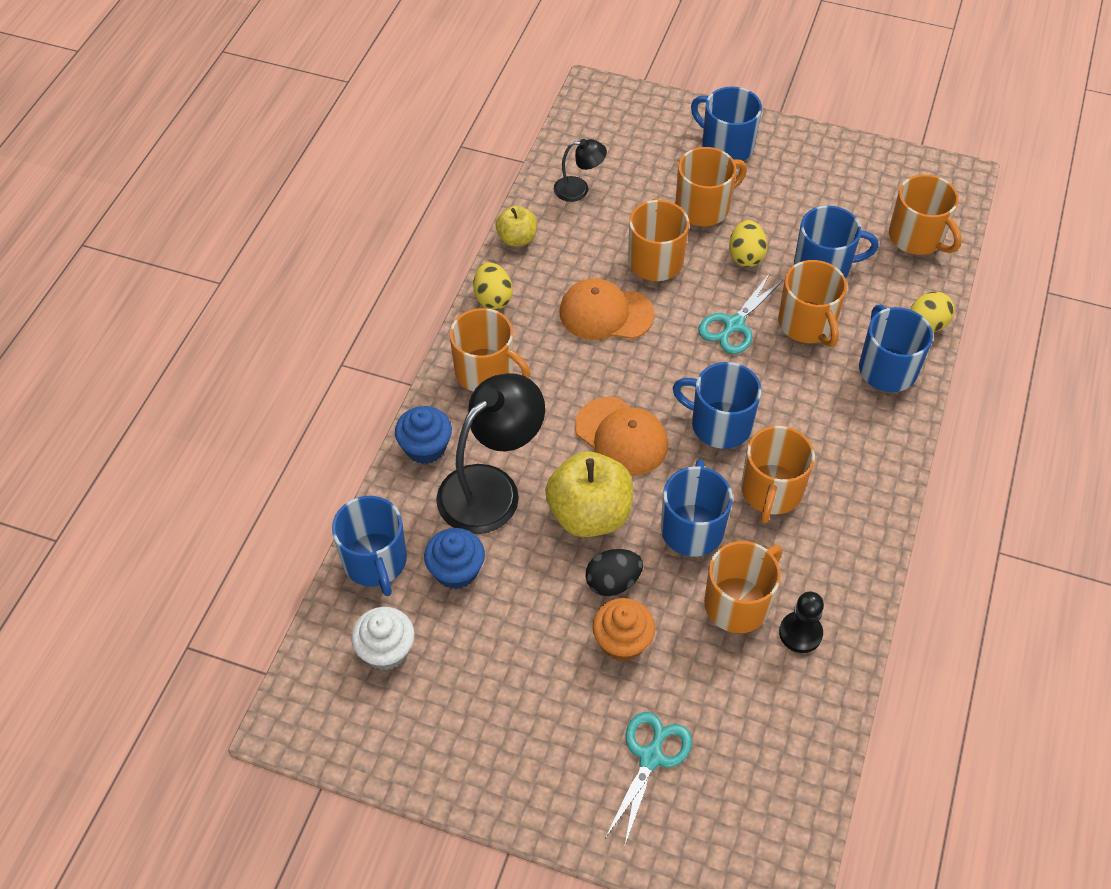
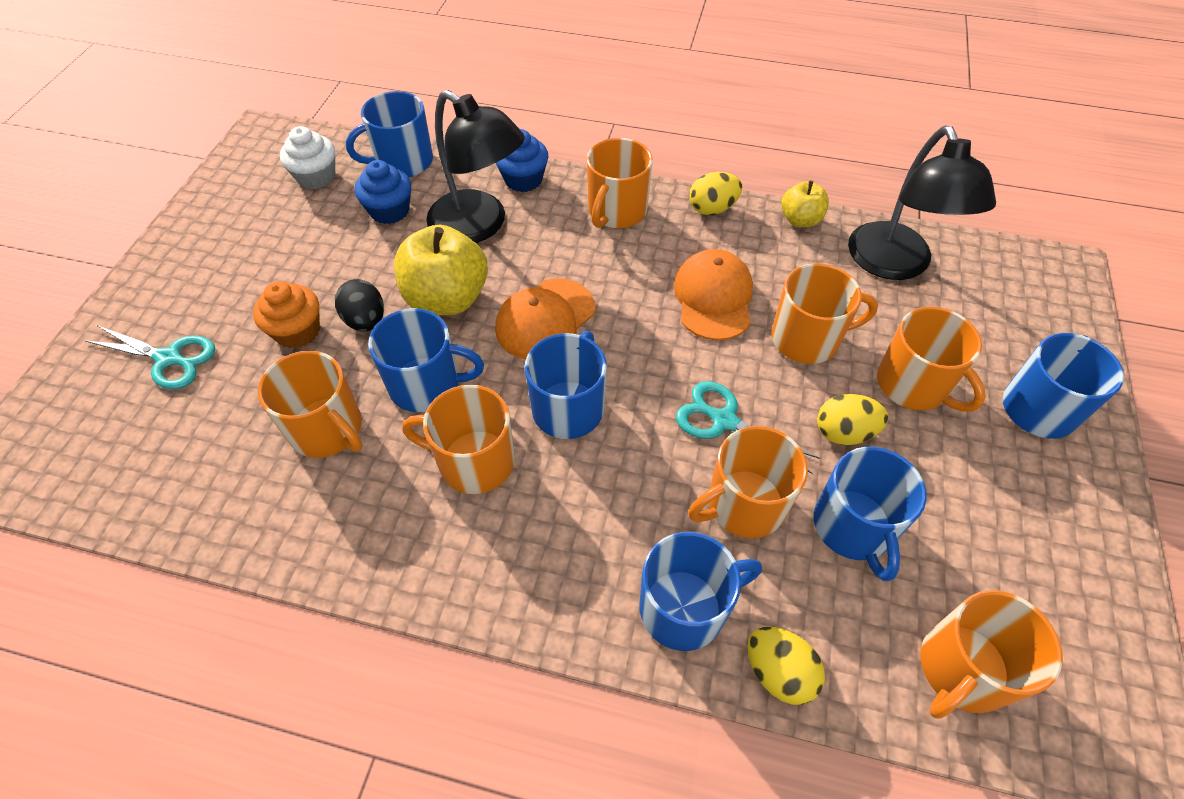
camera: 85 degrees right, 0 degrees up
(579, 189) = (894, 265): black lamp -> black lamp, size x2.00
(800, 633) = (280, 491): black pawn -> none

